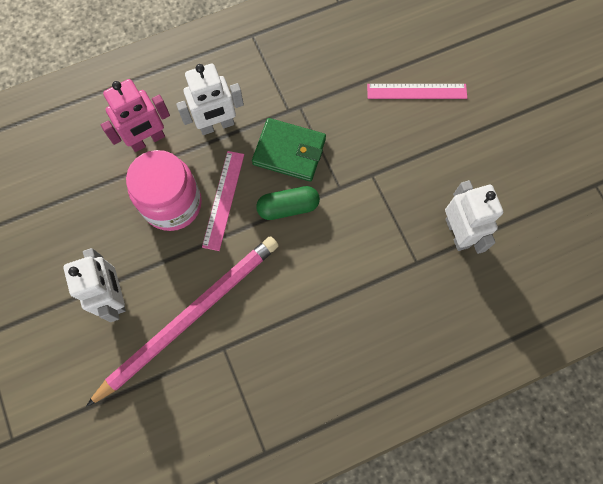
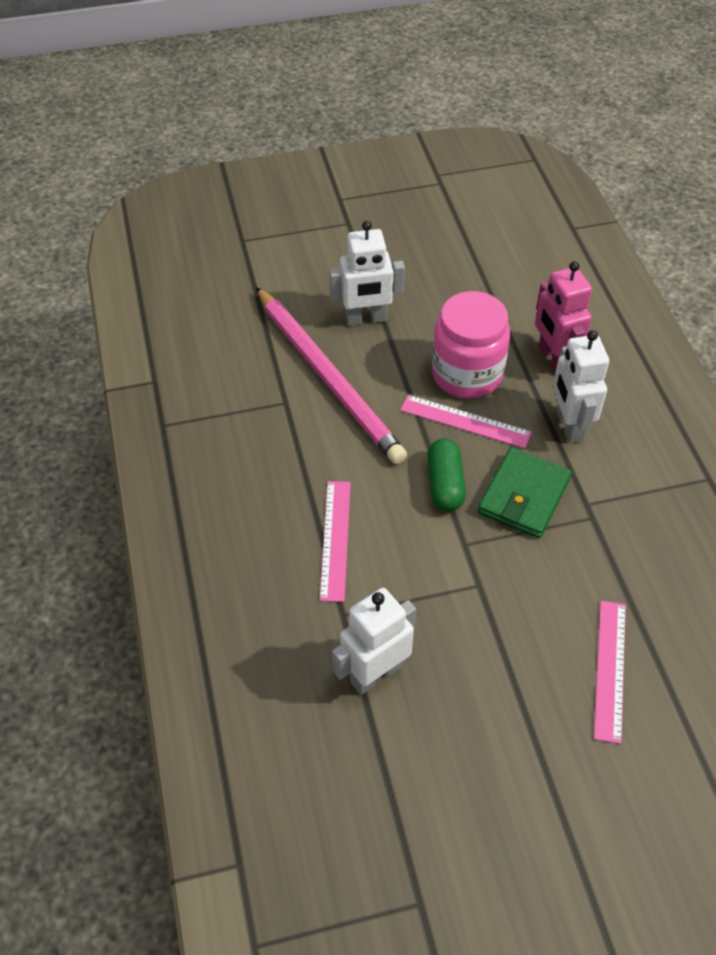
camera: 100 degrees right, 20 degrees down
(354, 279) = (335, 539): none -> pink ruler
(457, 233) = (375, 674): white robot -> white robot turned 150 degrees clockwise

